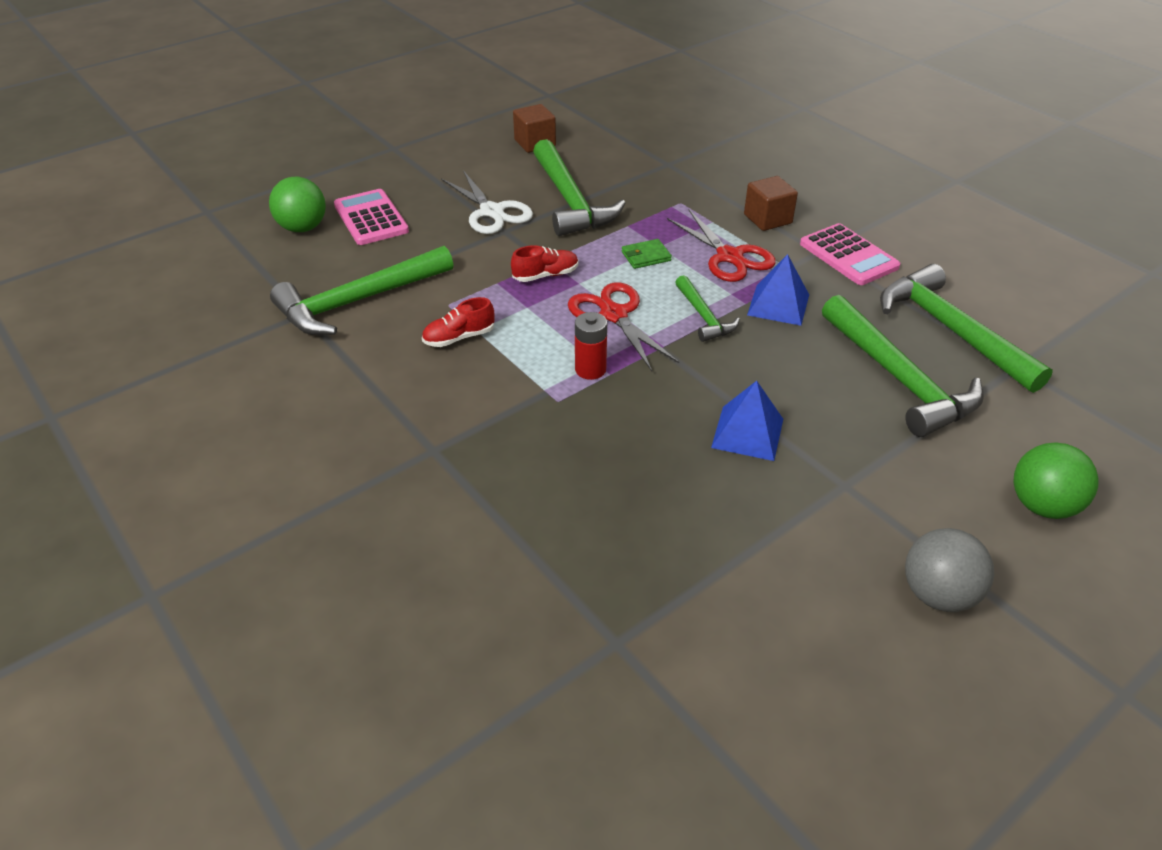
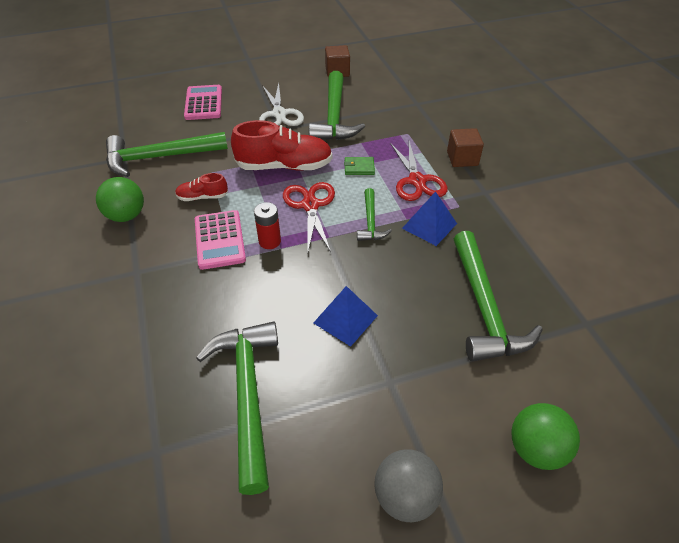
camera: 20 degrees right, 5 degrees up
(303, 228) = (160, 101): green ball -> green ball (126, 216)
(545, 275) = (284, 166): red shoe -> red shoe, size x1.98
(848, 255) = (505, 200): pink calculator -> pink calculator (219, 240)
(951, 331) = (549, 279): green hammer -> green hammer (247, 395)

